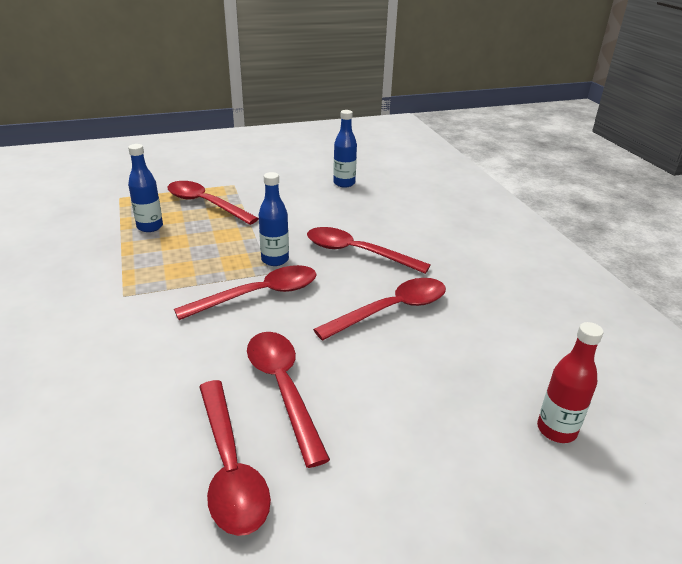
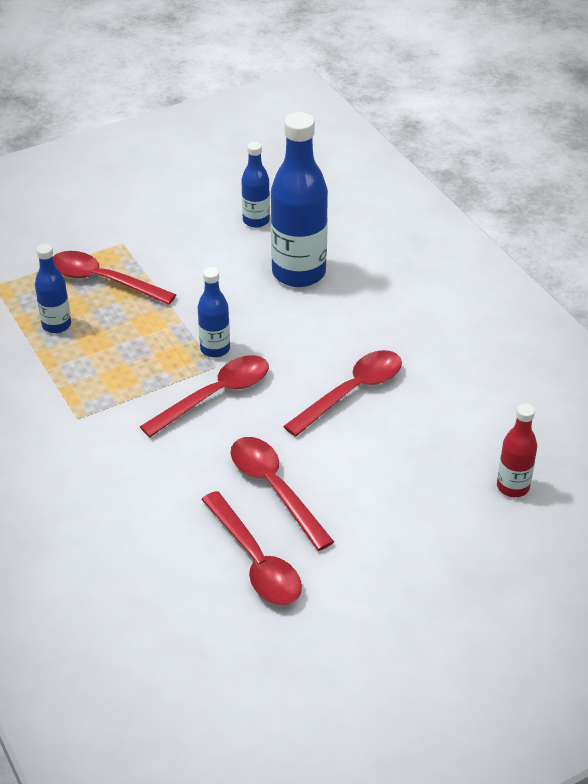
camera: 10 degrees left, 10 degrees up
(357, 253) = (299, 325): red spoon -> none
(368, 218) = (298, 273): none -> blue bottle

